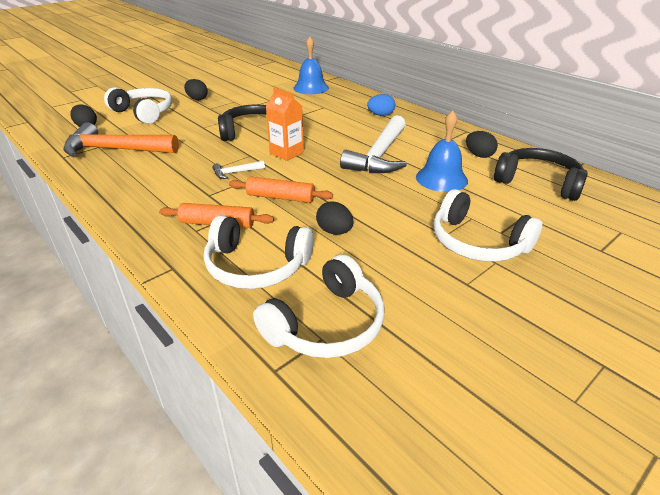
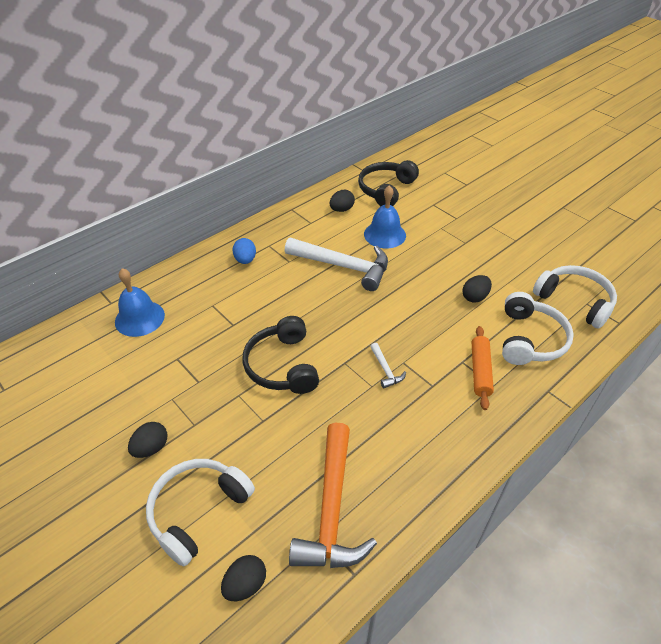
camera: 90 degrees left, 10 degrees up
(280, 197) = (429, 331): orange rolling pin -> none
(286, 153) = (339, 332): orange carton -> none
(477, 242) = (471, 230): white headphones -> none

